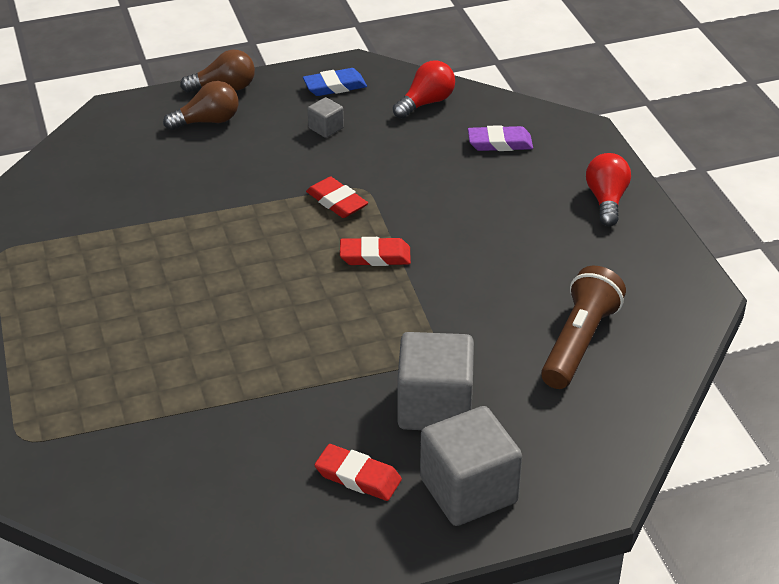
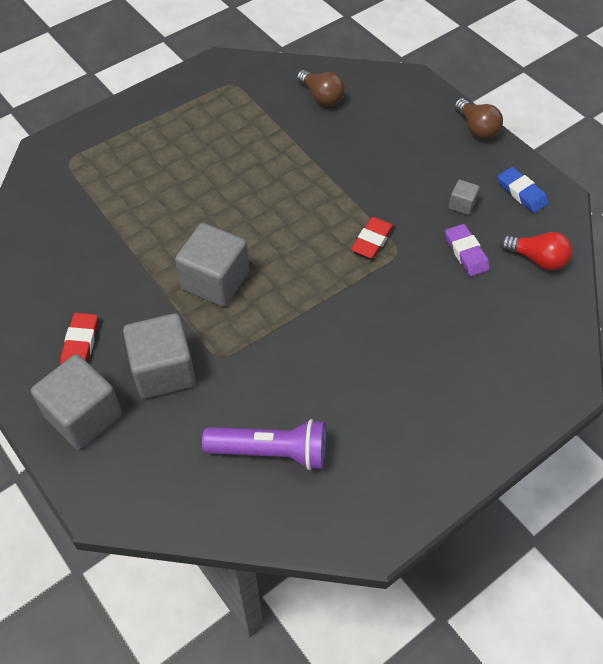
camera: 70 degrees right, 15 degrees up
(208, 121) = (429, 134): brown light bulb -> brown light bulb (321, 97)
(324, 336) = (215, 281): none -> grey cube
(375, 256) = (318, 284): red eraser -> none
(500, 143) = (510, 327): purple eraser -> purple eraser (466, 252)
(579, 342) = (271, 451): brown flashlight -> purple flashlight
(606, 200) = (472, 430): red light bulb -> none

